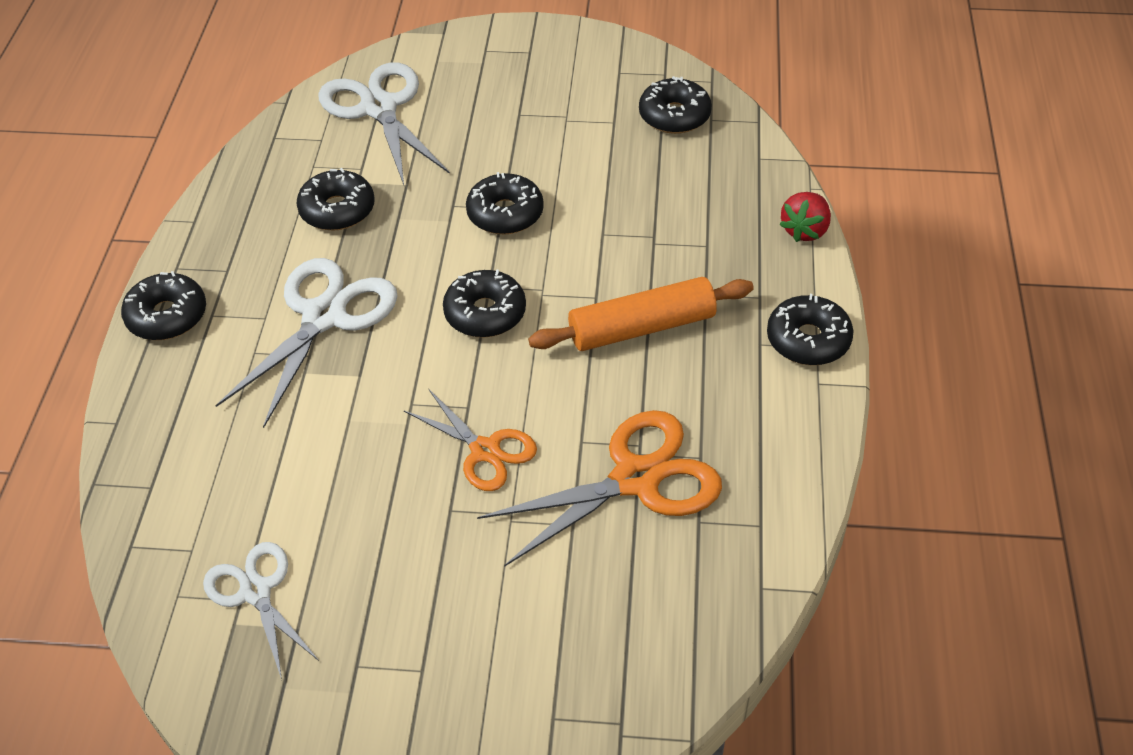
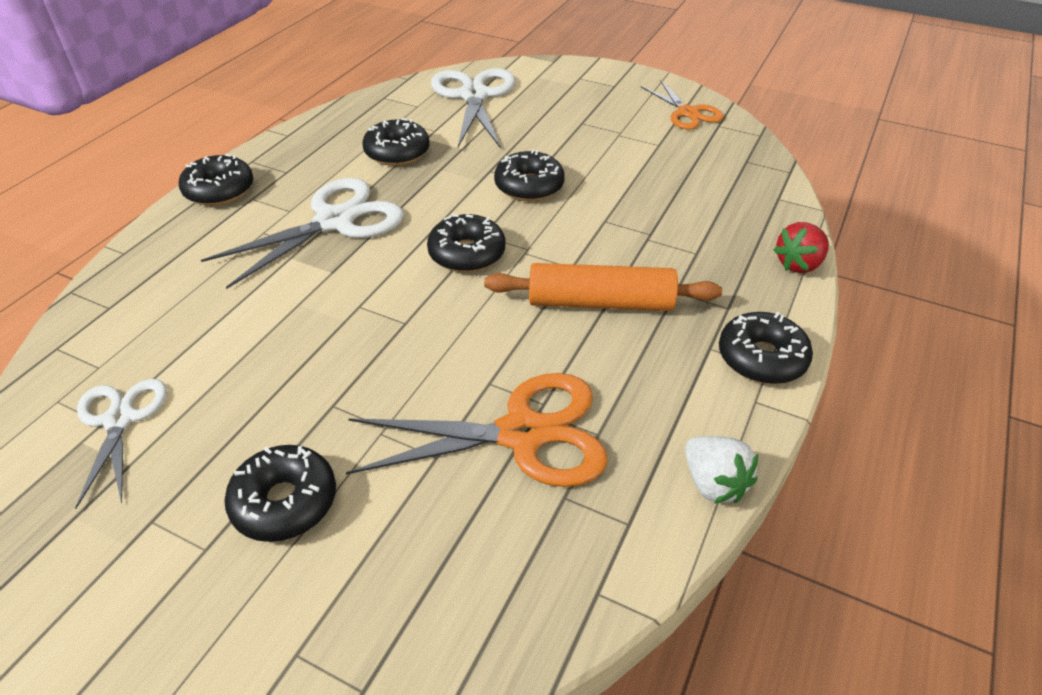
camera: 20 degrees right, 5 degrees down
(485, 451) = (396, 364): orange scissors -> orange scissors (687, 113)
(674, 116) = (714, 151): black donut -> black donut (285, 502)
(813, 468) = (713, 483): none -> white strawberry

